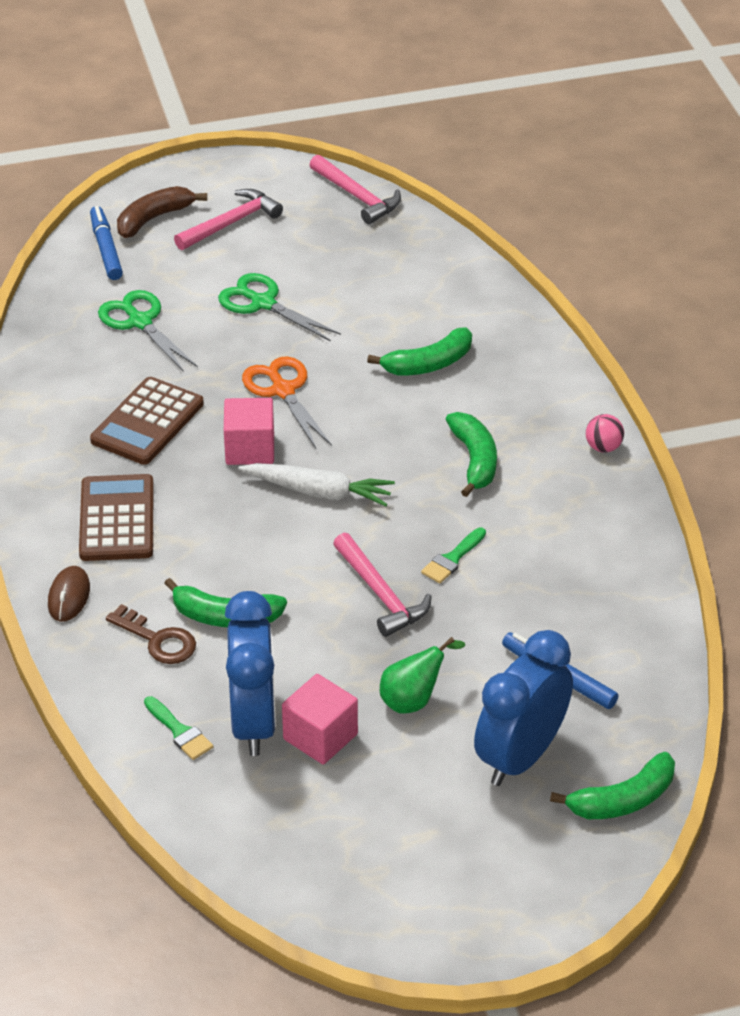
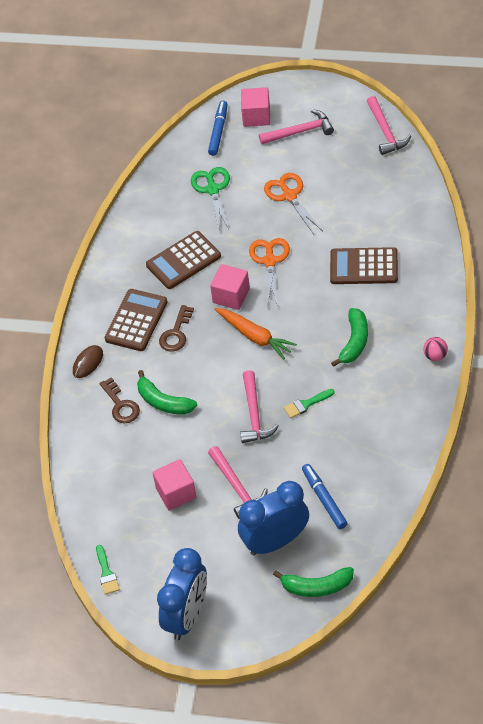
camera: 30 degrees right, 10 degrees up
(153, 219) = (256, 116): brown banana -> pink cube
(179, 732) = (105, 465): green brush -> green brush (106, 573)
(191, 519) = (176, 333): none -> brown key
(254, 722) = (146, 472): blue clock -> blue clock (187, 616)
(263, 303) = (289, 196): green scissors -> orange scissors
(319, 492) = (255, 336): white carrot -> orange carrot
(413, 700) = (237, 487): green pear -> pink hammer
(428, 364) = (364, 267): green banana -> brown calculator

